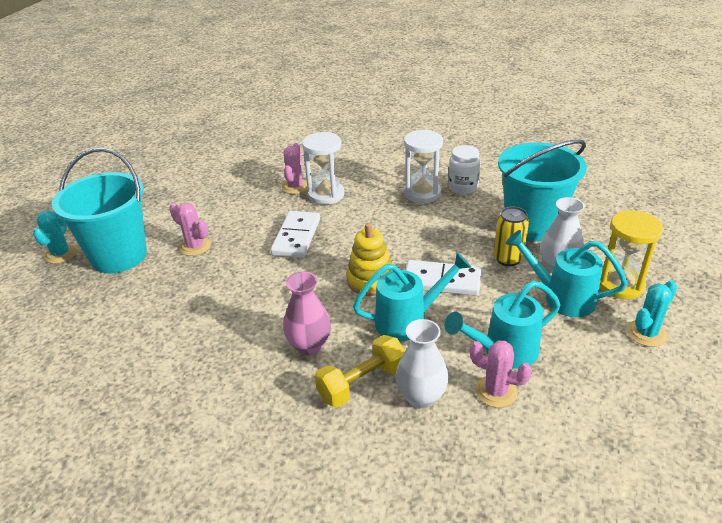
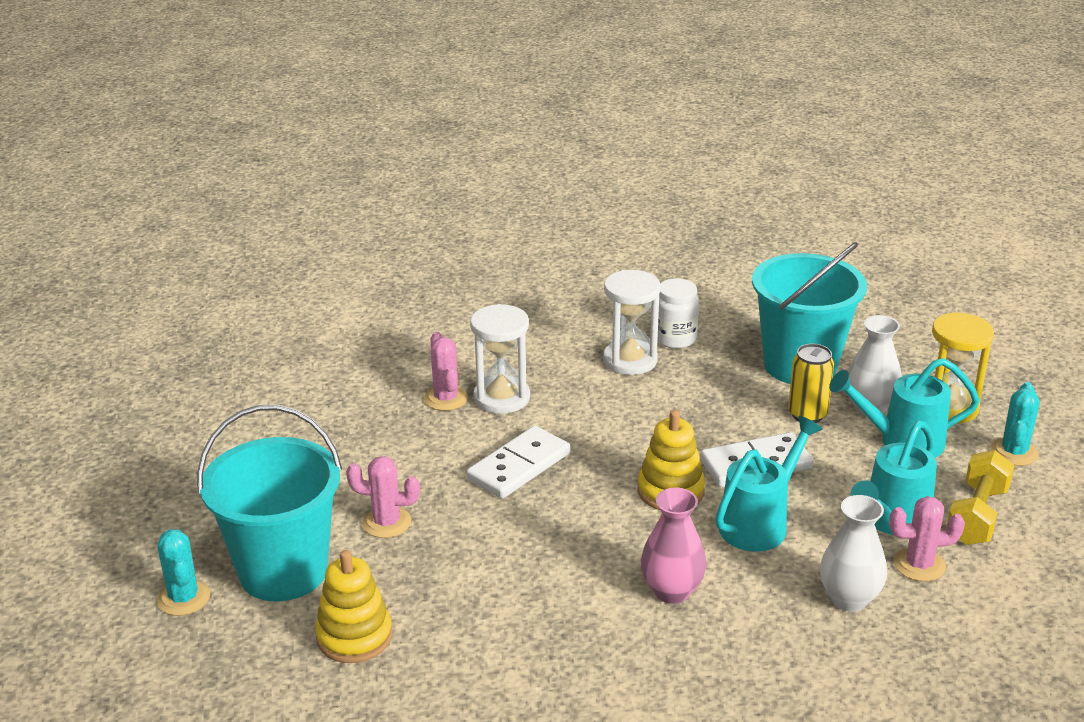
camera: 30 degrees left, 5 degrees down
(113, 305) = (354, 636): none -> yellow stacking toy
(296, 237) = (518, 466): white domino -> white domino turned 60 degrees clockwise
(362, 383) = (773, 609): yellow dumbbell -> yellow dumbbell (977, 516)

